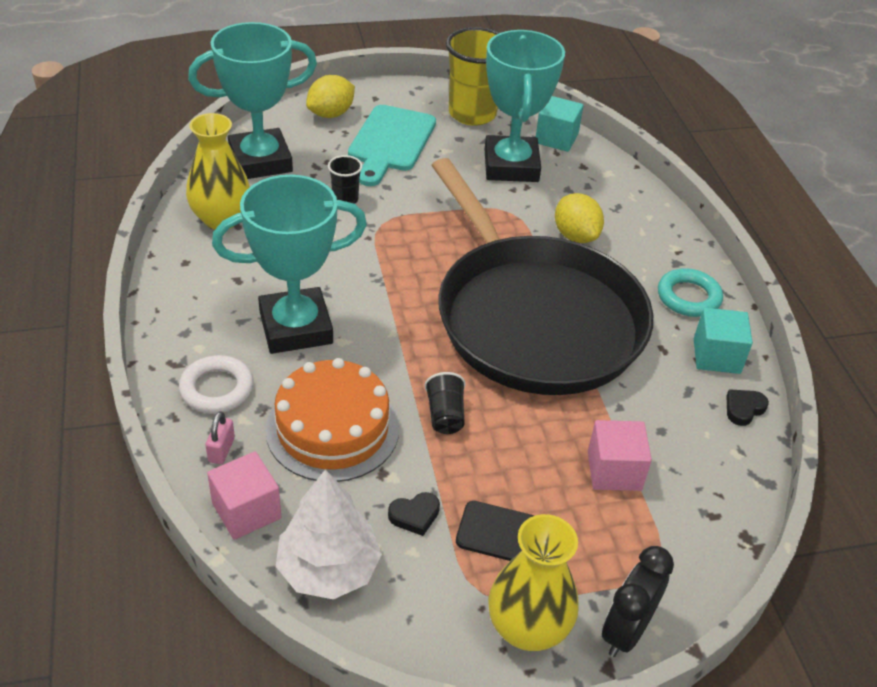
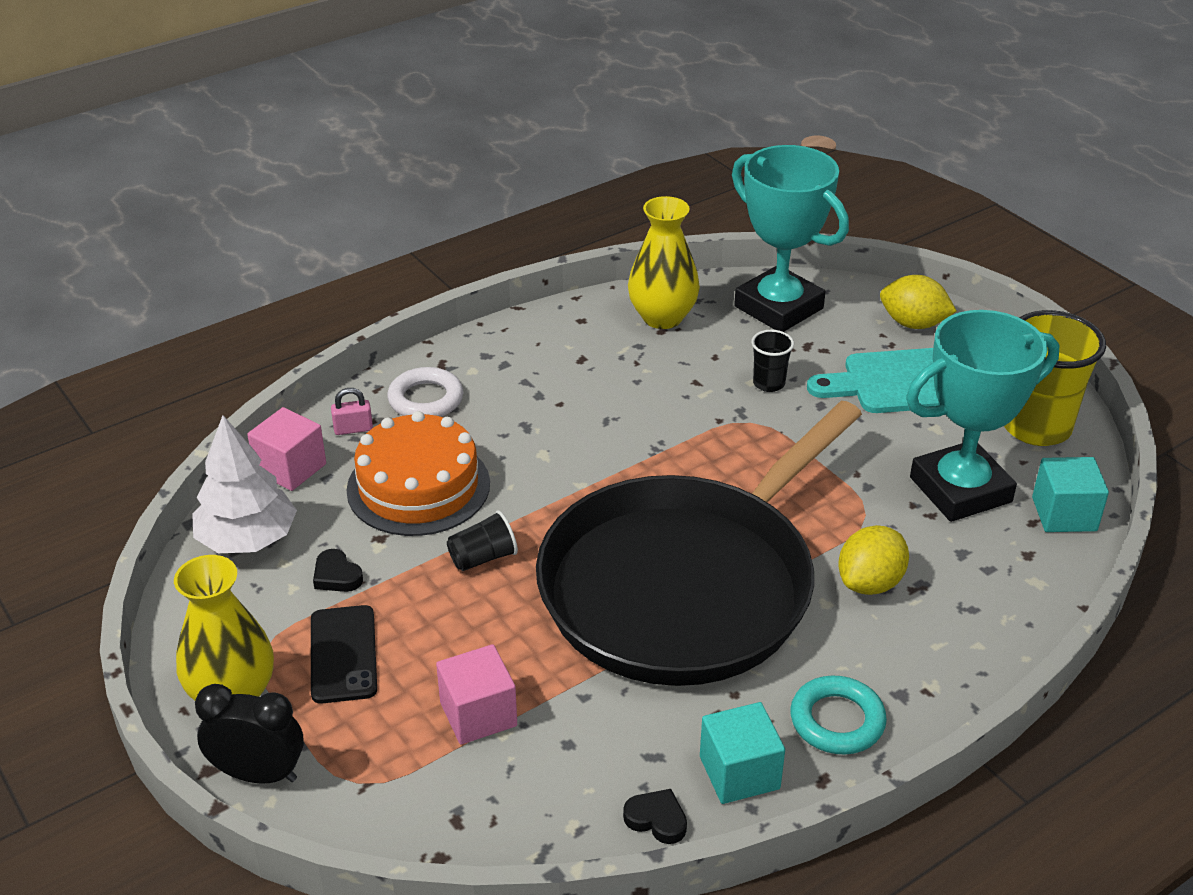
camera: 70 degrees right, 5 degrees down
(296, 327) = (540, 418): turquoise trophy -> none

